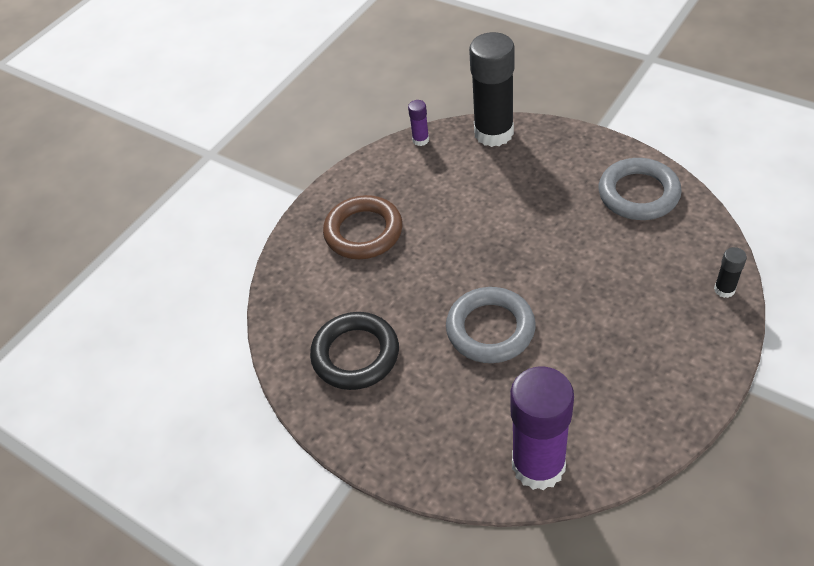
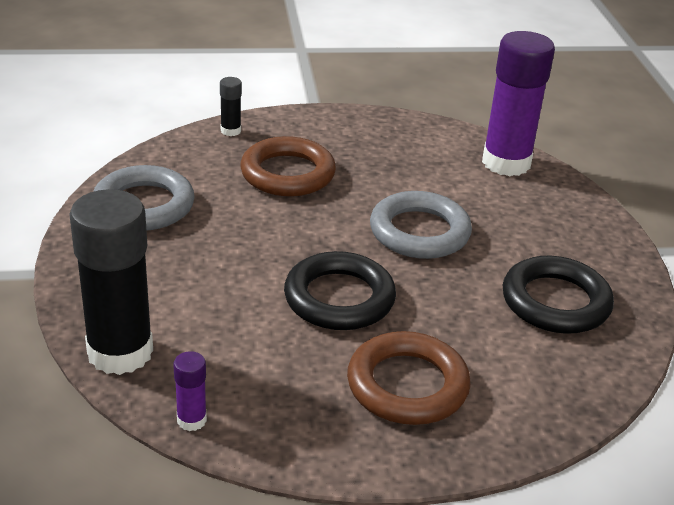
camera: 140 degrees left, 15 degrees down
(458, 243) = (339, 298): none -> black ring
(628, 293) = (287, 174): none -> brown ring

